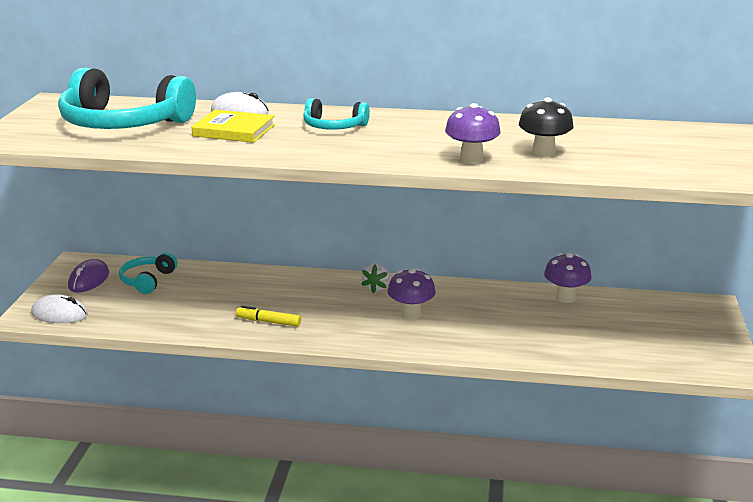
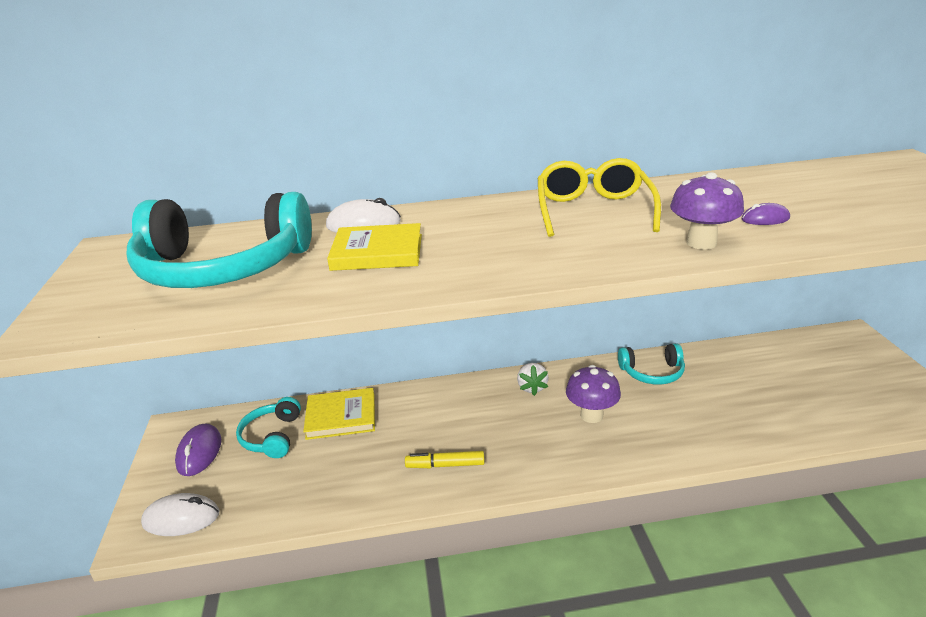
camera: 15 degrees left, 5 degrees up
(207, 278) = (341, 416): none -> yellow book
(334, 127) = (494, 225): turquoise headphones -> turquoise headphones (652, 373)
(419, 129) = (593, 211): none -> yellow glasses
(543, 153) = (765, 219): black mushroom -> purple mouse
(565, 298) = (722, 357): purple mushroom -> none

